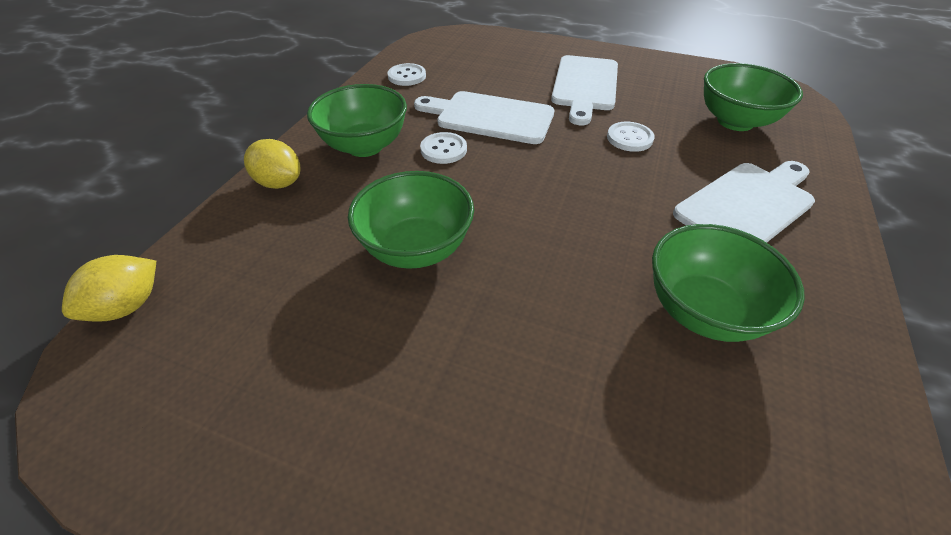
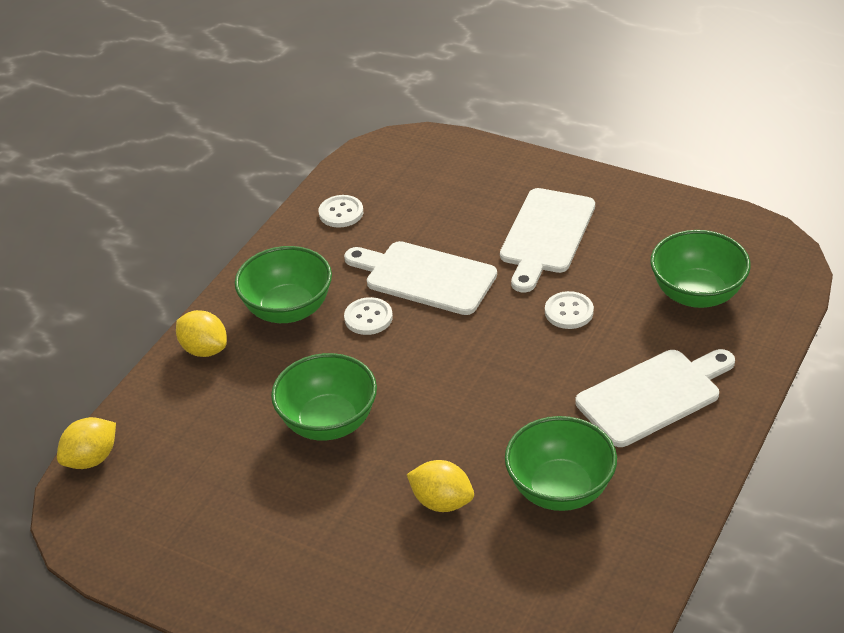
camera: 10 degrees right, 5 degrees down
(568, 335) = (442, 502): none -> yellow lemon

